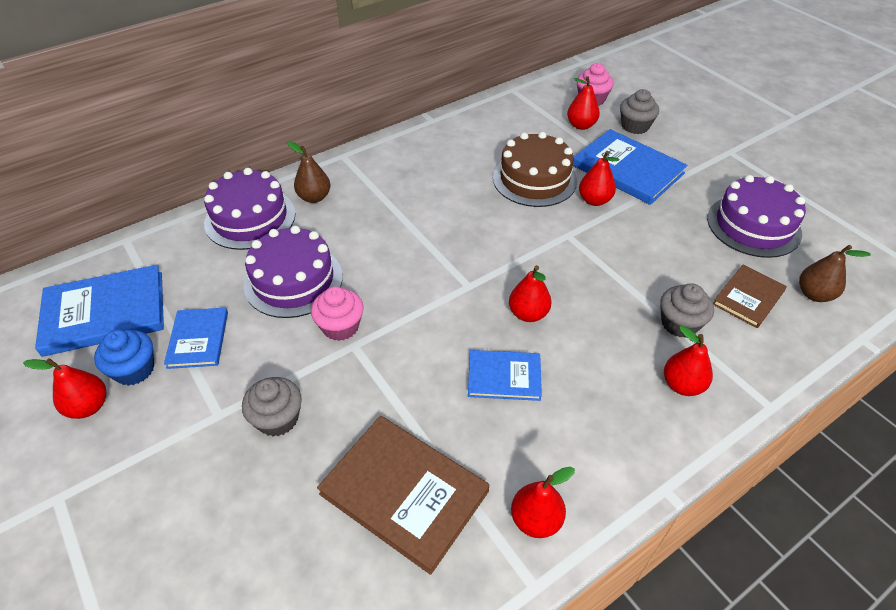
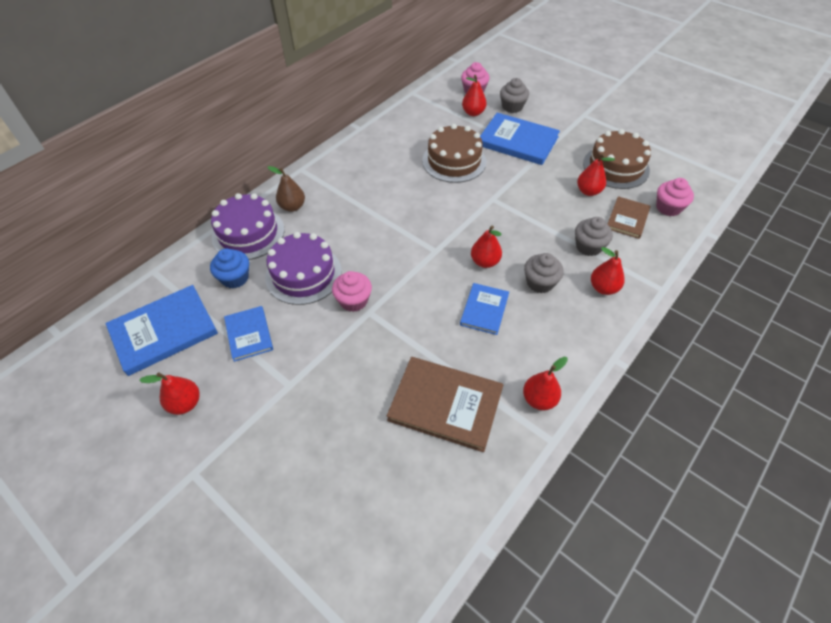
camera: 15 degrees left, 5 degrees up
(134, 369) = (209, 368): blue cupcake -> blue cupcake (235, 278)
(277, 418) = (335, 377): grey cupcake -> grey cupcake (540, 282)
(504, 376) = (484, 310): blue book -> blue book turned 60 degrees counterclockwise
(594, 200) = (502, 169): red pear -> red pear (588, 191)
(753, 225) = (616, 167): purple cake -> brown cake
(814, 294) = (668, 208): brown pear -> pink cupcake

